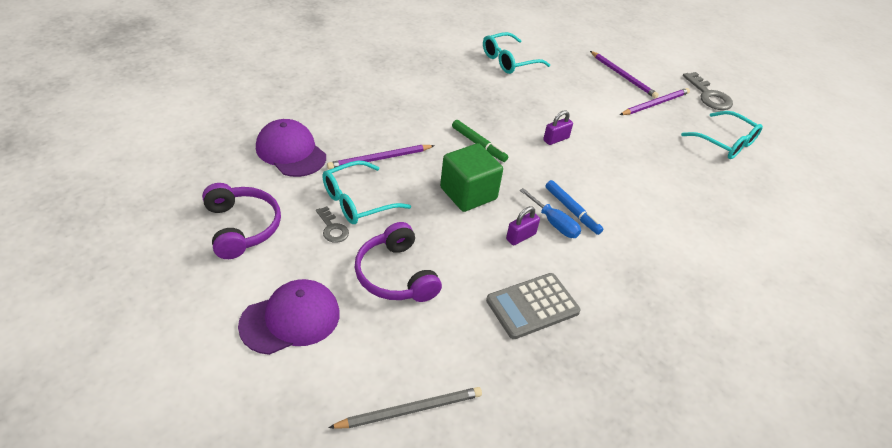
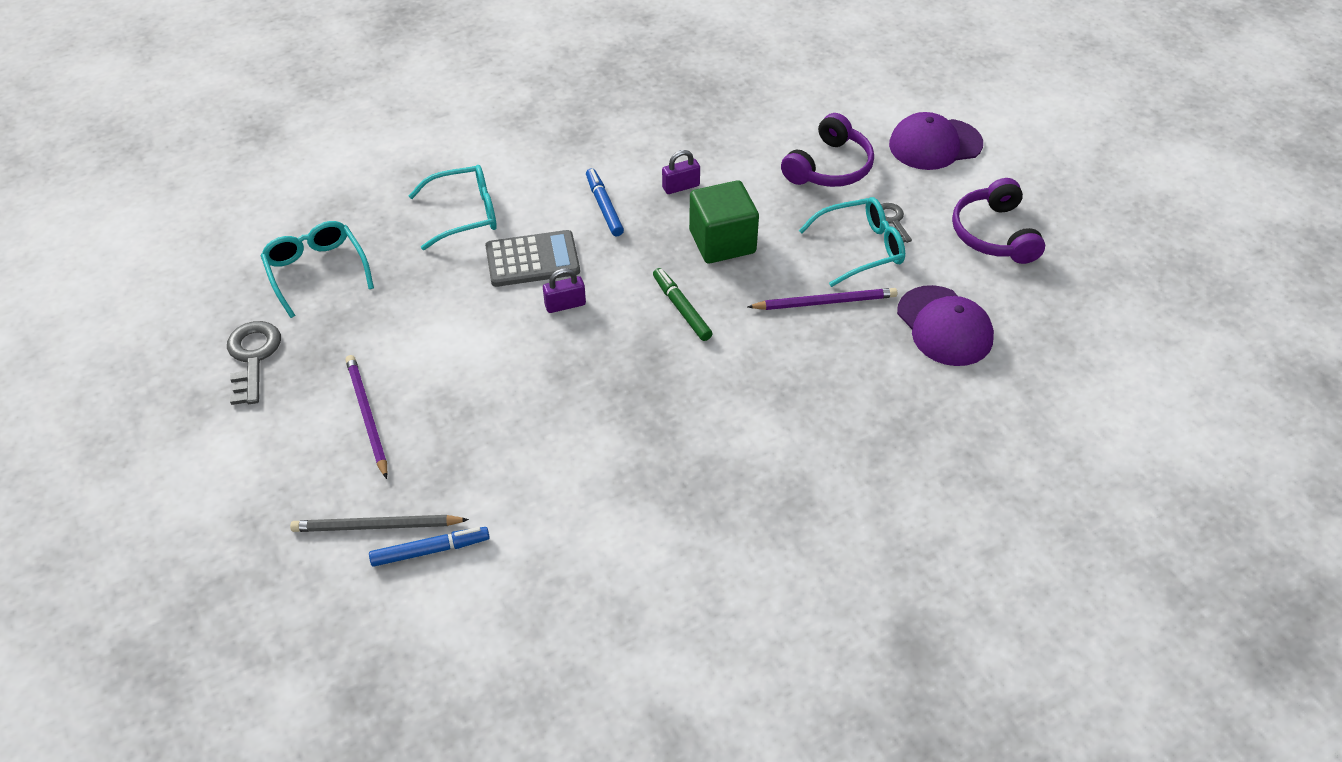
camera: 160 degrees left, 5 degrees up
(395, 275) = (829, 167): purple headphones -> purple headphones turned 45 degrees clockwise
(410, 410) = (835, 73): grey pencil -> grey pencil (376, 526)
(509, 61) = (554, 476): turquoise glasses -> turquoise glasses (465, 214)
(532, 306) = (700, 125): grey calculator -> grey calculator (532, 260)
(548, 33) = (430, 550): none -> blue marker
(554, 223) = (634, 195): blue screwdriver -> none
(655, 104) = (361, 350): purple pencil -> none

